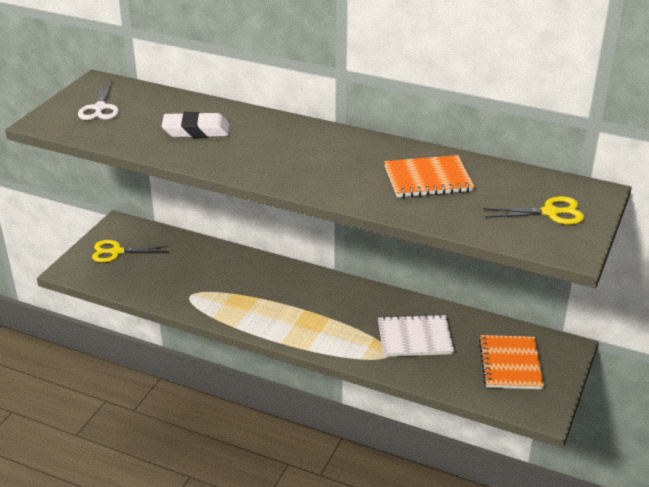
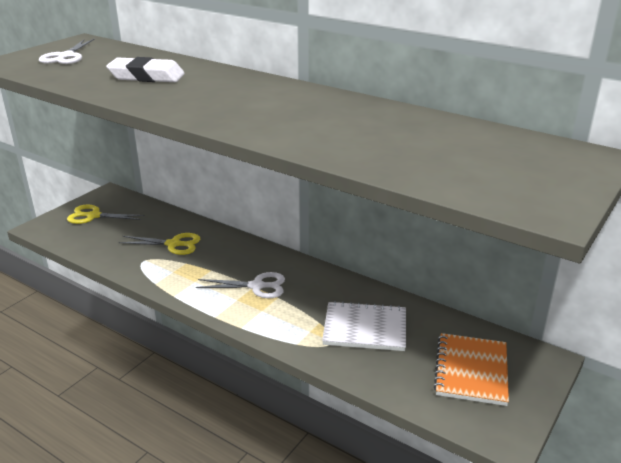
camera: 10 degrees right, 5 degrees down
(307, 309) = (256, 286): none -> white scissors
(428, 179) = (380, 129): orange notebook -> none
(550, 212) = (527, 170): yellow scissors -> yellow scissors (173, 244)

